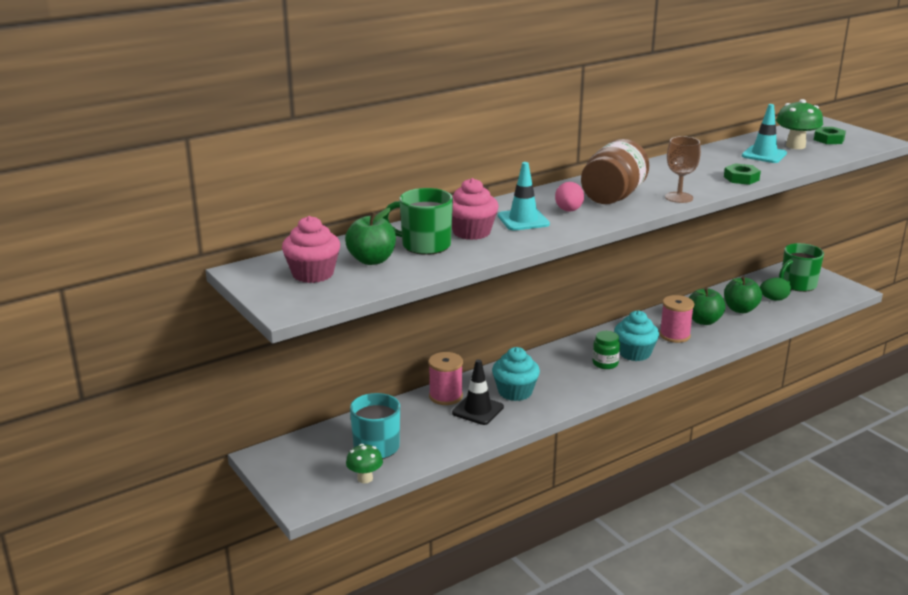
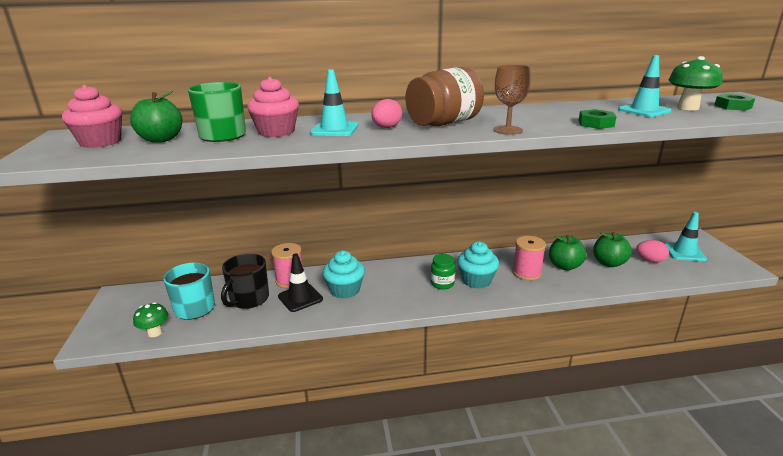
camera: 25 degrees right, 0 degrees up
(424, 424) = (249, 299): none -> black mug
(773, 299) = (650, 260): green egg -> pink egg
(797, 285) = (684, 252): green mug -> turquoise traffic cone

